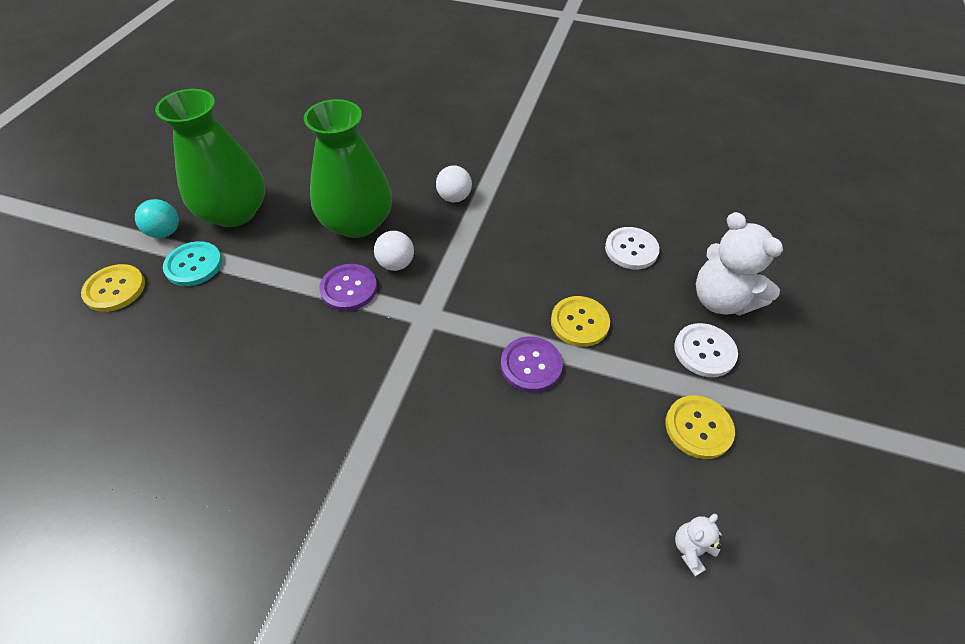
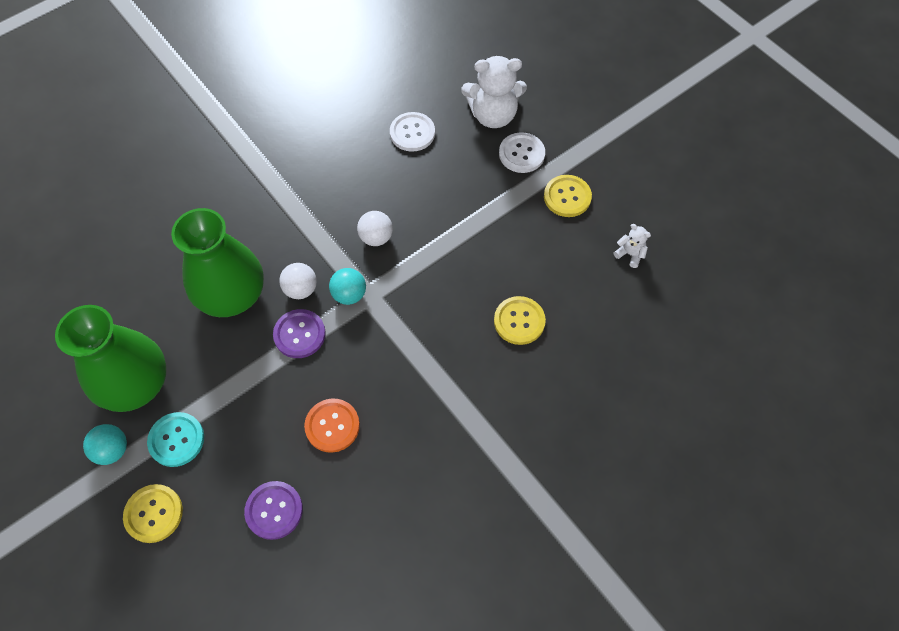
camera: 55 degrees left, 10 degrees up
(265, 368) = (332, 426): none -> orange button
(417, 301) = (349, 294): none -> turquoise ball
(454, 197) = (263, 210): white ball -> white ball (376, 237)
(531, 365) = (458, 256): purple button -> purple button (274, 510)
(579, 322) = (447, 206): yellow button -> yellow button (519, 321)
(691, 549) = (630, 254): white teddy bear -> white teddy bear turned 135 degrees clockwise

